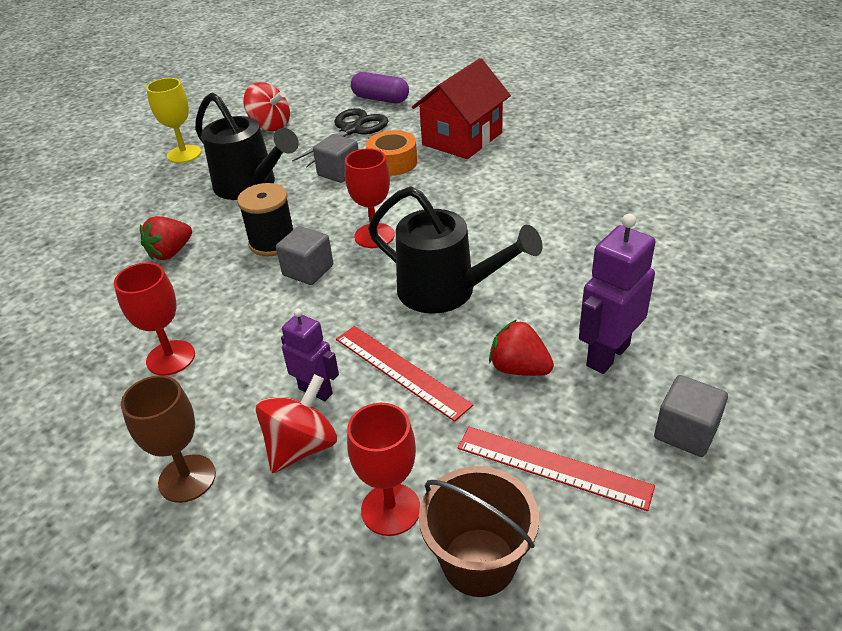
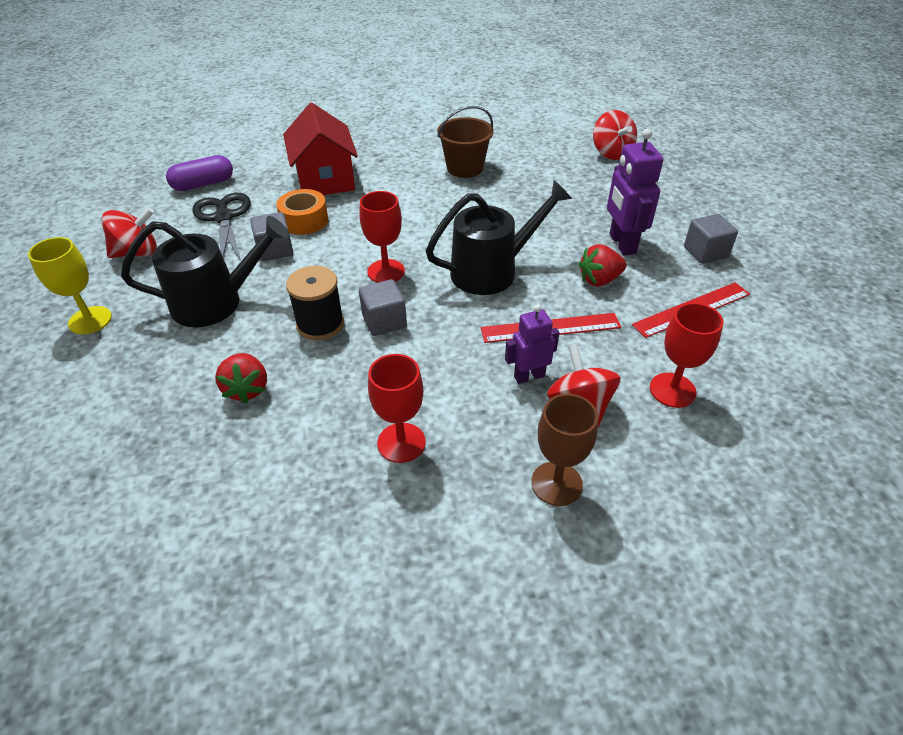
camera: 55 degrees left, 5 degrees up
(479, 562) = (740, 373): brown bucket -> brown bucket (465, 168)
(782, 264) = (611, 153): none -> red spinning top

